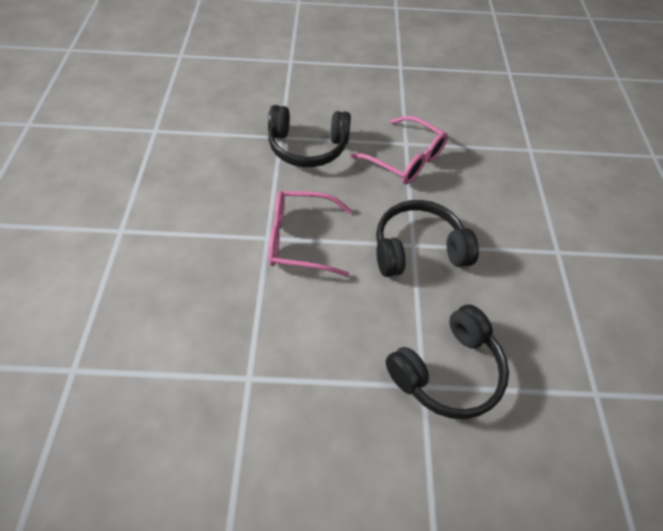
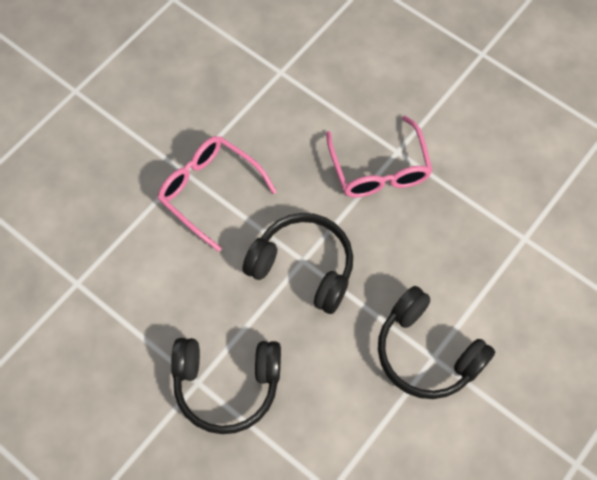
camera: 40 degrees right, 10 degrees up
(308, 147) = (296, 98): black headphones -> black headphones (427, 352)

